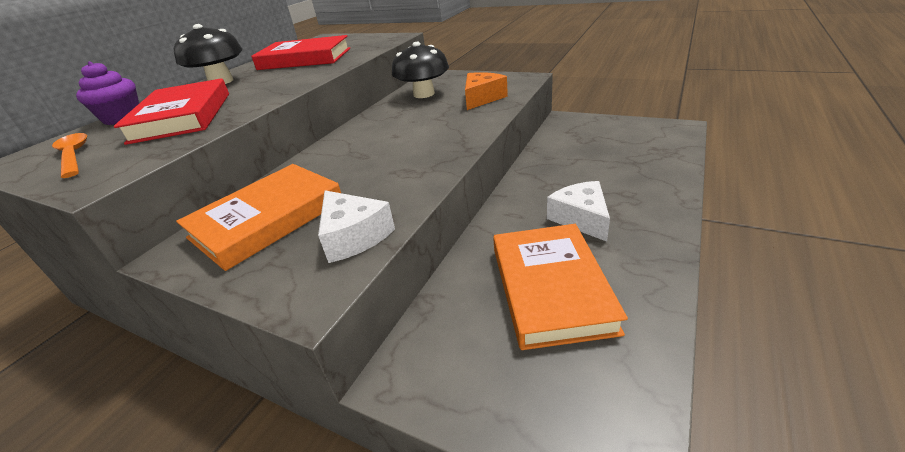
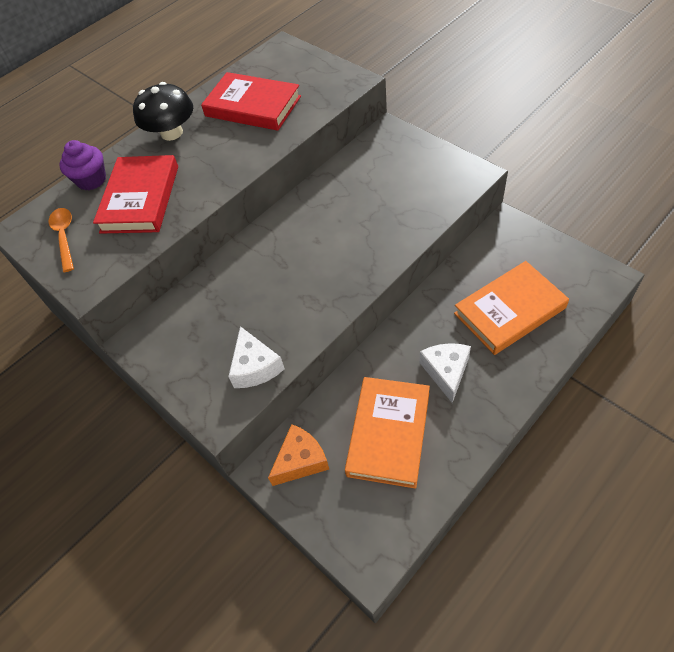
camera: 20 degrees right, 20 degrees up
(268, 219) = (199, 326): orange book -> orange book (509, 311)
(424, 94) = (364, 170): black mushroom -> none
(482, 98) = (415, 201): orange cheese -> orange cheese (301, 460)

